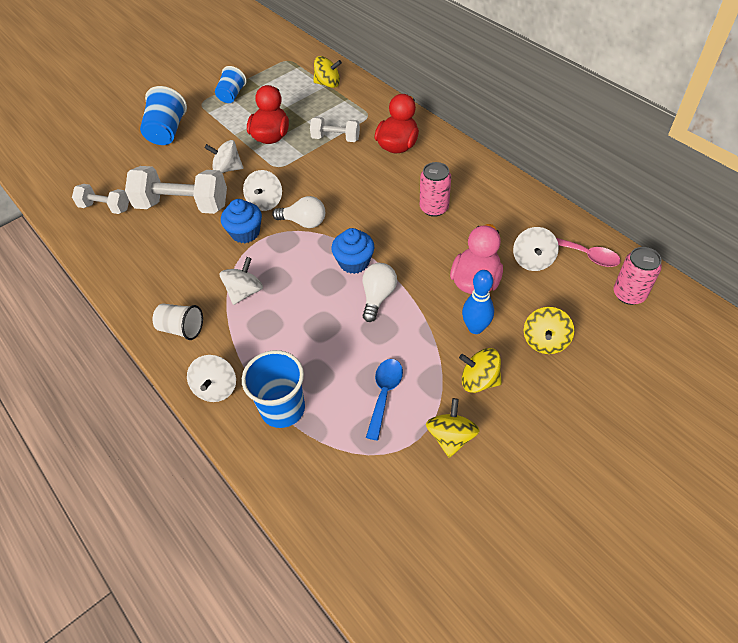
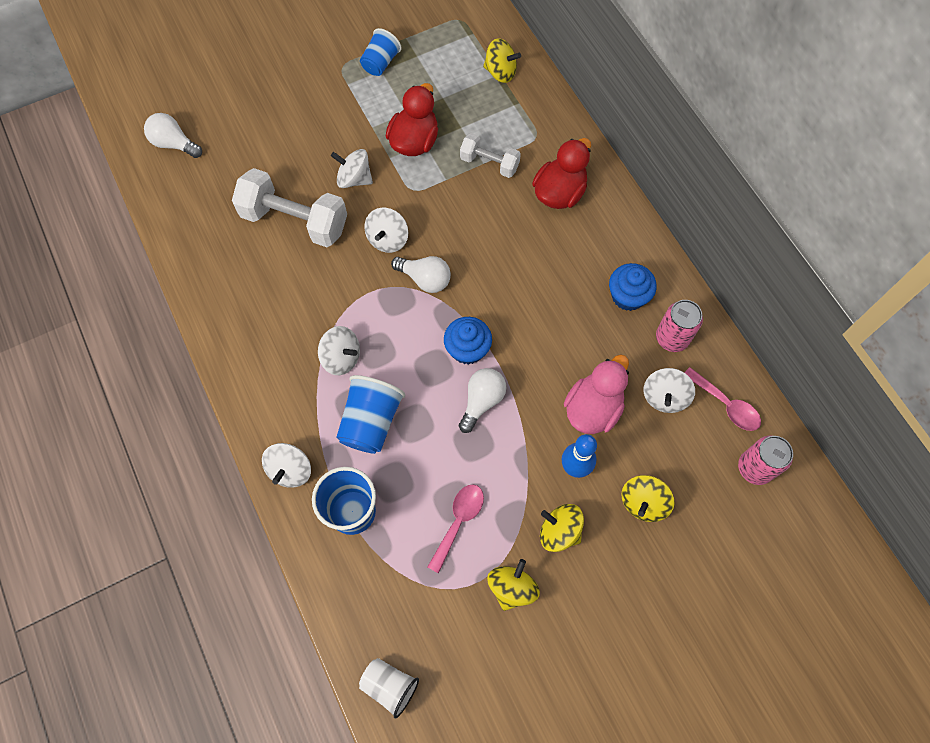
camera: 10 degrees right, 15 degrees up
(69, 175) = (174, 144): none -> white light bulb
(105, 207) = (208, 202): white dumbbell -> none
(167, 132) = (294, 104): blue cup -> blue cup (371, 422)
(181, 329) = (267, 388): white cup -> white cup (390, 686)
(244, 292) = (341, 358): white spinning top -> white spinning top turned 75 degrees clockwise
(245, 233) = (357, 278): blue cupcake -> blue cupcake (628, 296)
(384, 394) = (458, 522): blue spoon -> pink spoon
(434, 208) = (576, 296): pink can -> pink can (672, 338)

